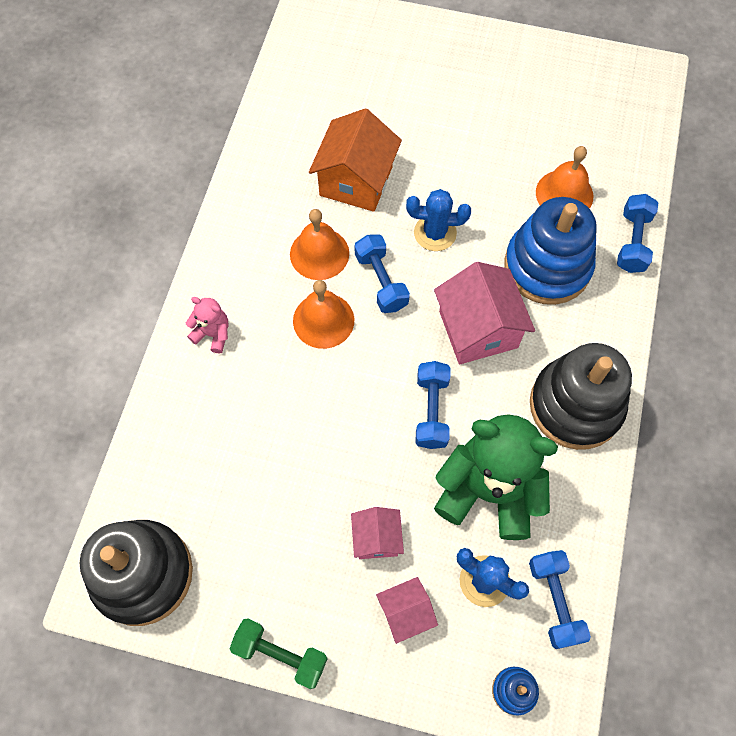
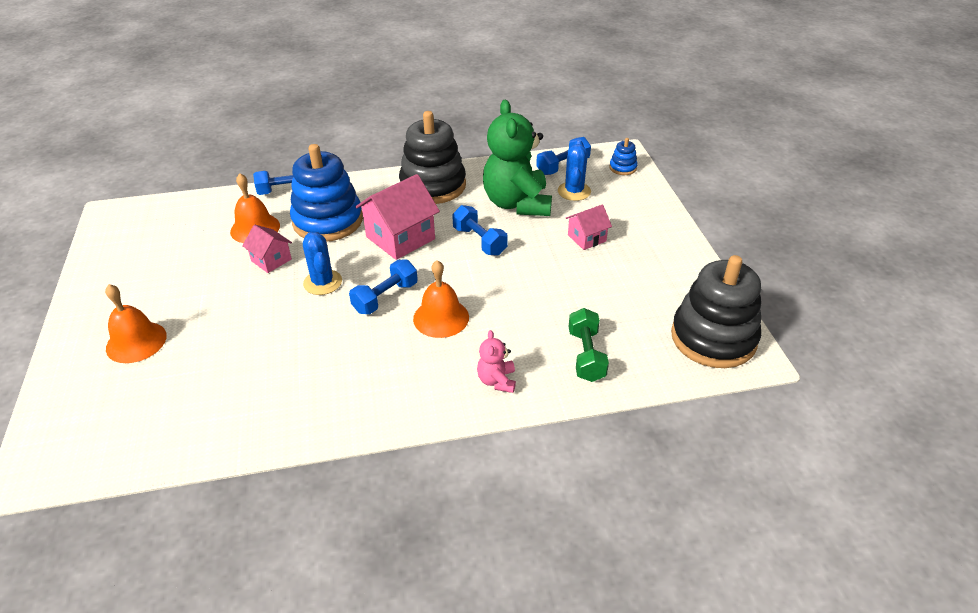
camera: 115 degrees left, 25 degrees down
(280, 654) = (693, 254): green dumbbell -> green dumbbell (586, 355)
(319, 253) = (377, 343): orange bell -> orange bell (136, 342)
(356, 181) = (285, 346): orange house -> none
(405, 612) = (620, 214): pink house -> pink house (271, 260)
(431, 411) = (479, 241): blue dumbbell -> blue dumbbell turned 75 degrees clockwise

